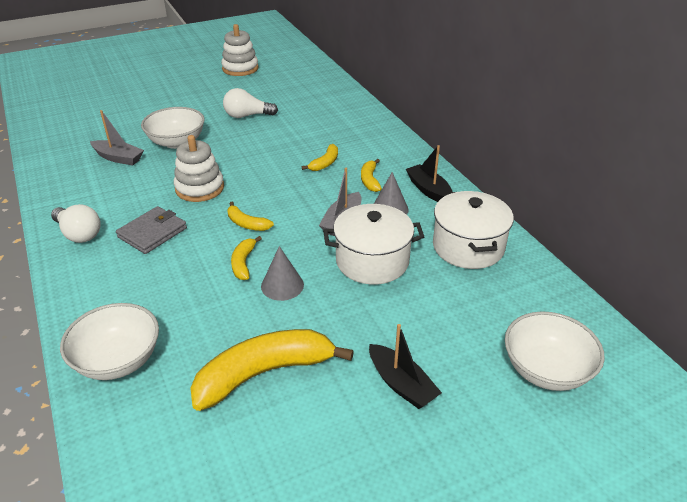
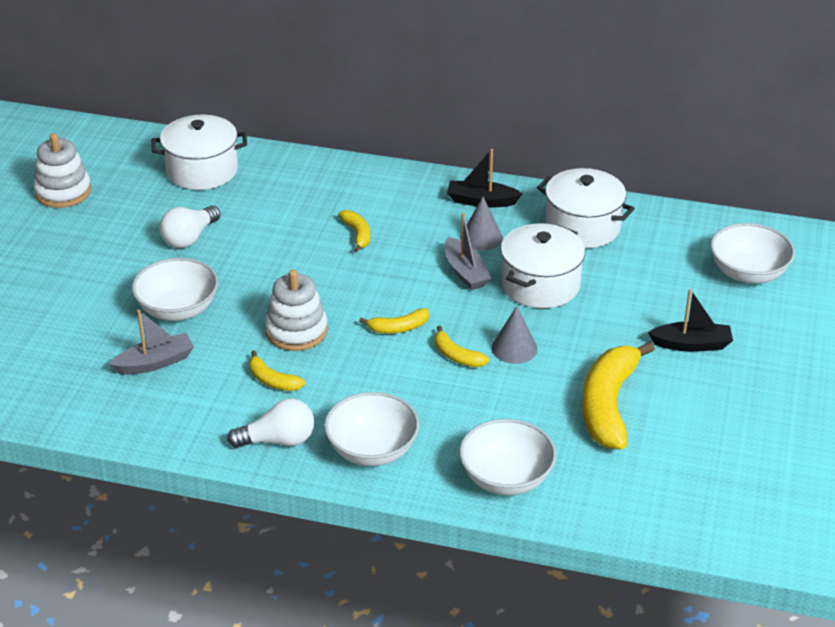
camera: 50 degrees left, 0 degrees up
(100, 277) = (372, 450): none -> white bowl
(152, 233) = (338, 391): grey wallet -> none
(313, 91) = (202, 170): none -> white pot
(370, 180) = (422, 224): yellow banana -> yellow banana (272, 380)

